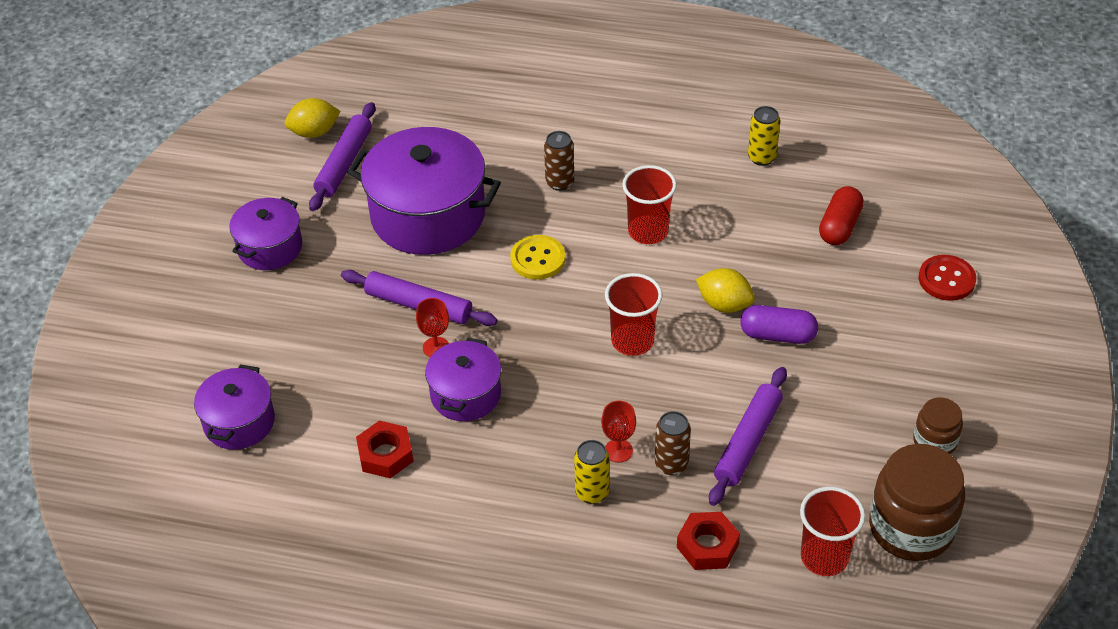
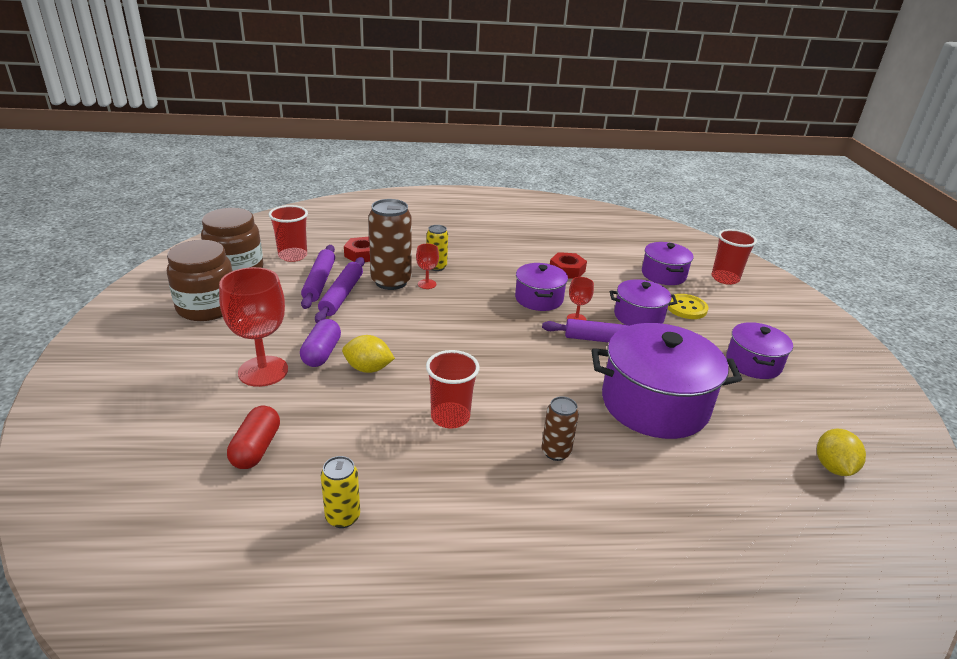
camera: 160 degrees right, 15 degrees down
(314, 132) = (833, 467): yellow lemon -> yellow lemon turned 45 degrees counterclockwise
(344, 163) = (771, 440): purple rolling pin -> purple rolling pin (319, 282)
(348, 340) = (638, 316): none -> purple pot
(538, 259) = (538, 382): yellow button -> yellow button (686, 308)
(632, 341) = (437, 337): red cup -> red cup (725, 278)
(671, 464) = (391, 282): brown can -> brown can, size x1.84
(777, 335) = (321, 353): purple capsule -> purple capsule turned 75 degrees counterclockwise
(844, 318) = (263, 371): none -> red goblet
(934, 441) = (207, 307): brown jar -> brown jar, size x1.86
(946, 279) = (155, 413): red button -> none

